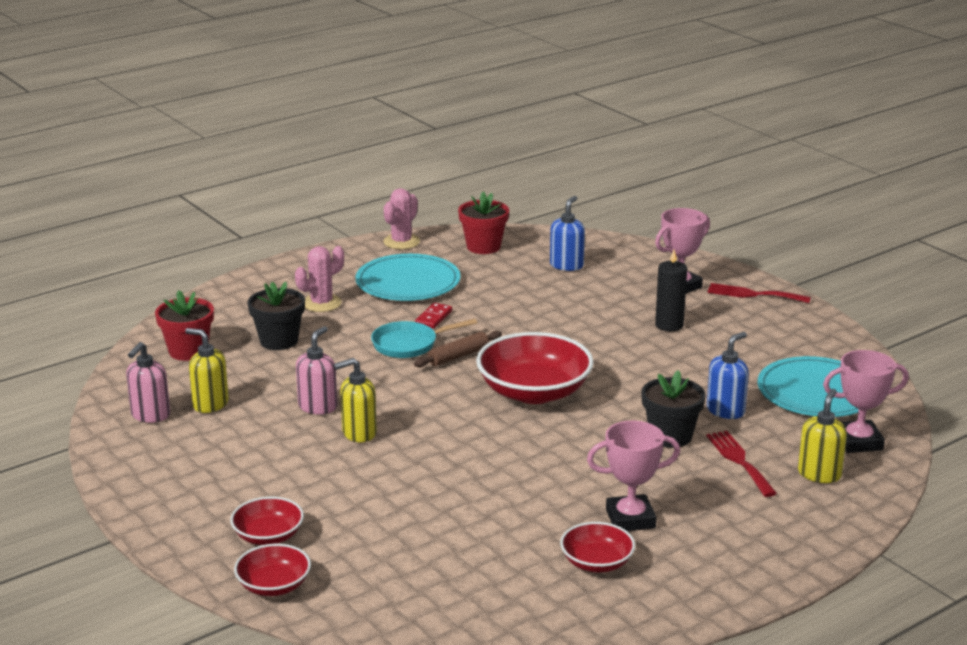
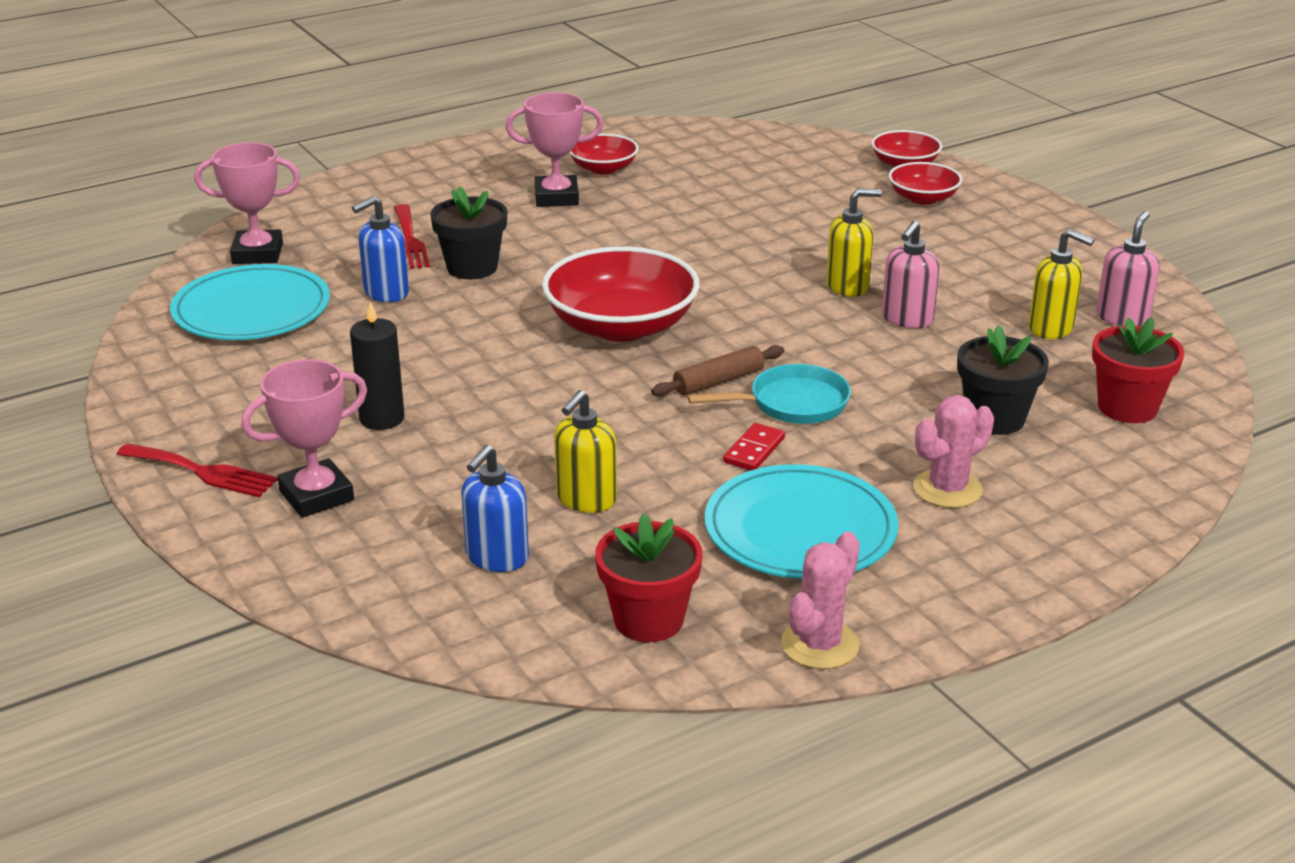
camera: 175 degrees left, 5 degrees up
(819, 474) = (332, 225): yellow soap dispenser -> yellow soap dispenser (586, 499)

